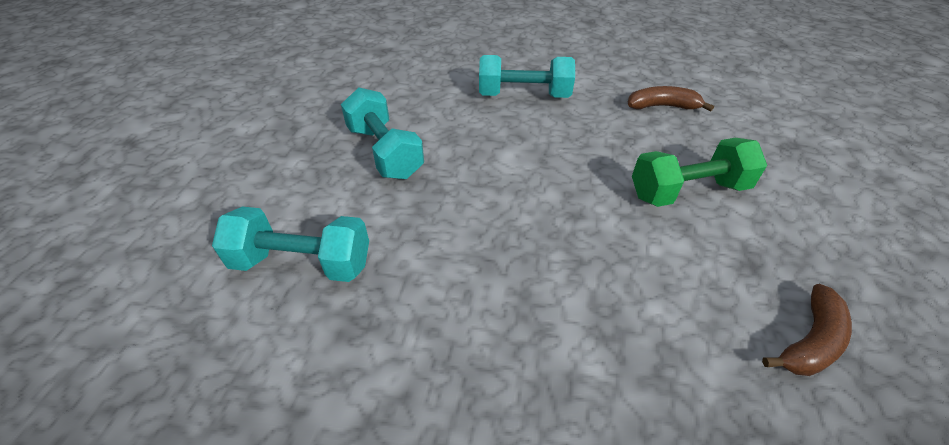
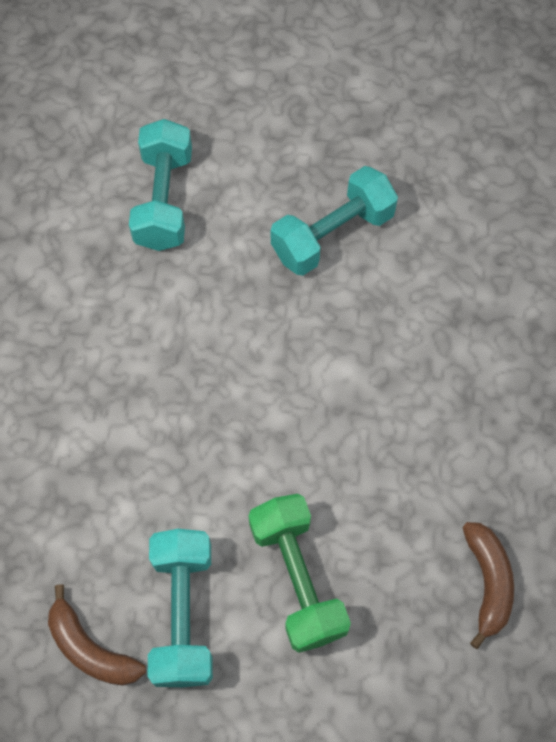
camera: 85 degrees right, 20 degrees up
(523, 95) = (483, 386): turquoise dumbbell -> turquoise dumbbell (183, 613)

